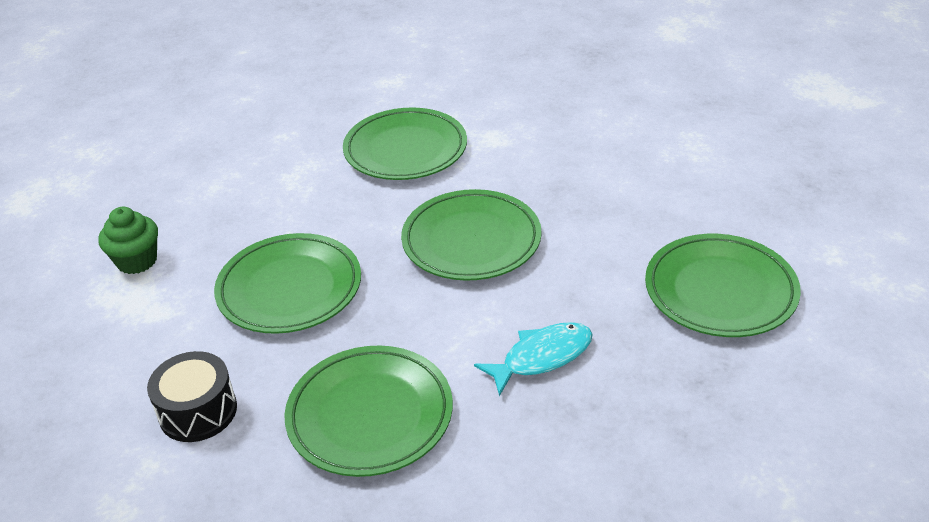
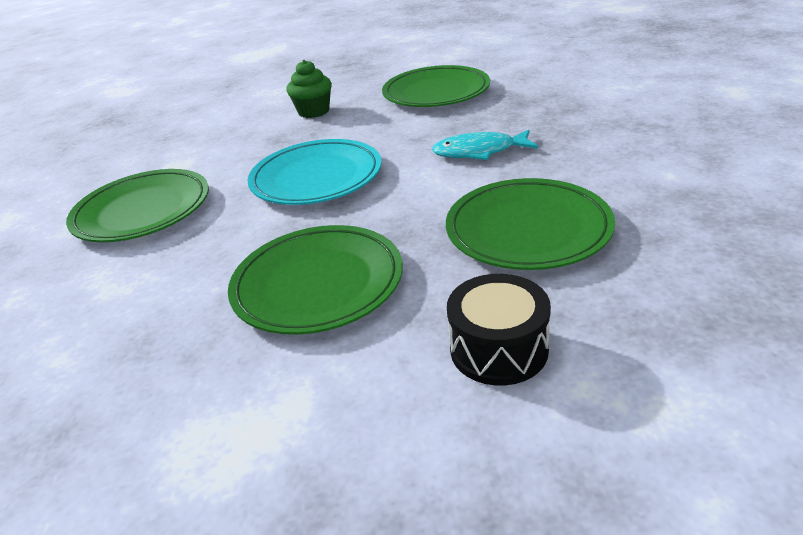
camera: 75 degrees left, 5 degrees down
(137, 261) = (162, 438): green cupcake -> green cupcake (314, 111)
(471, 240) = (316, 178): green plate -> turquoise plate
(542, 357) = (479, 152): turquoise fish -> turquoise fish turned 75 degrees counterclockwise

